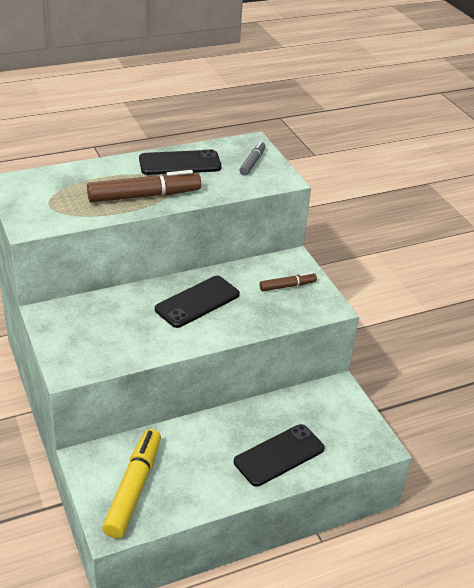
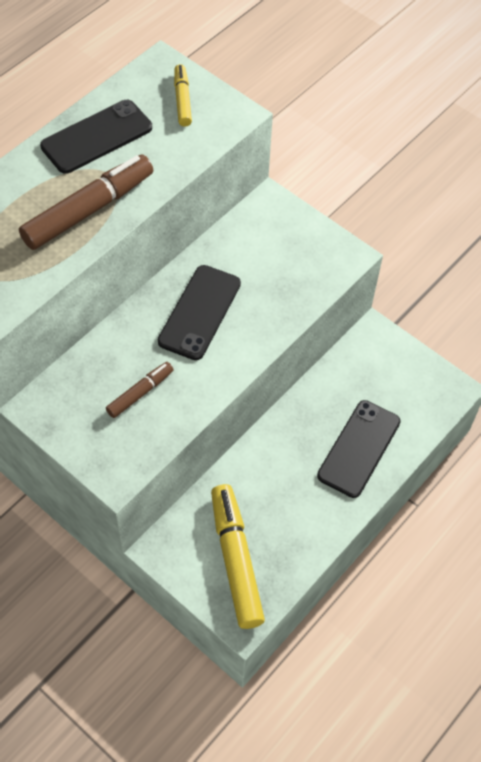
camera: 25 degrees left, 20 degrees up
(252, 162) = (182, 100): grey marker -> yellow marker
(287, 286) = (285, 245): brown marker -> brown marker (140, 393)

